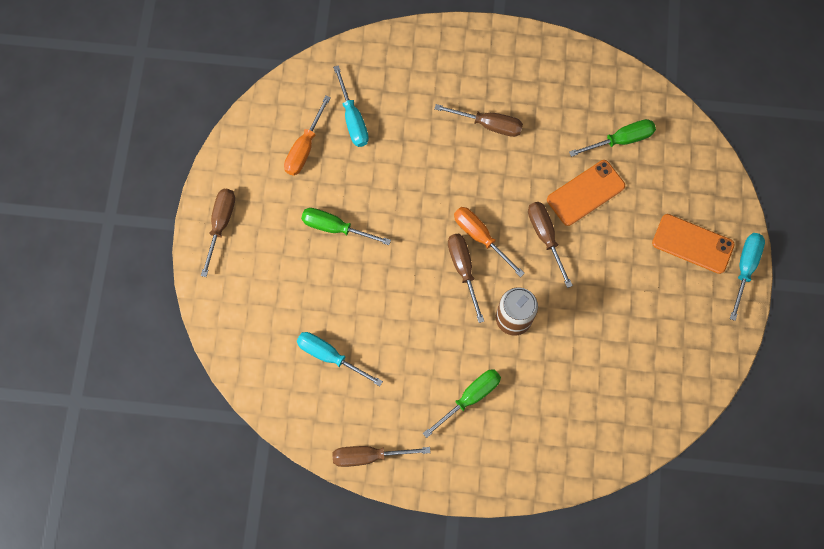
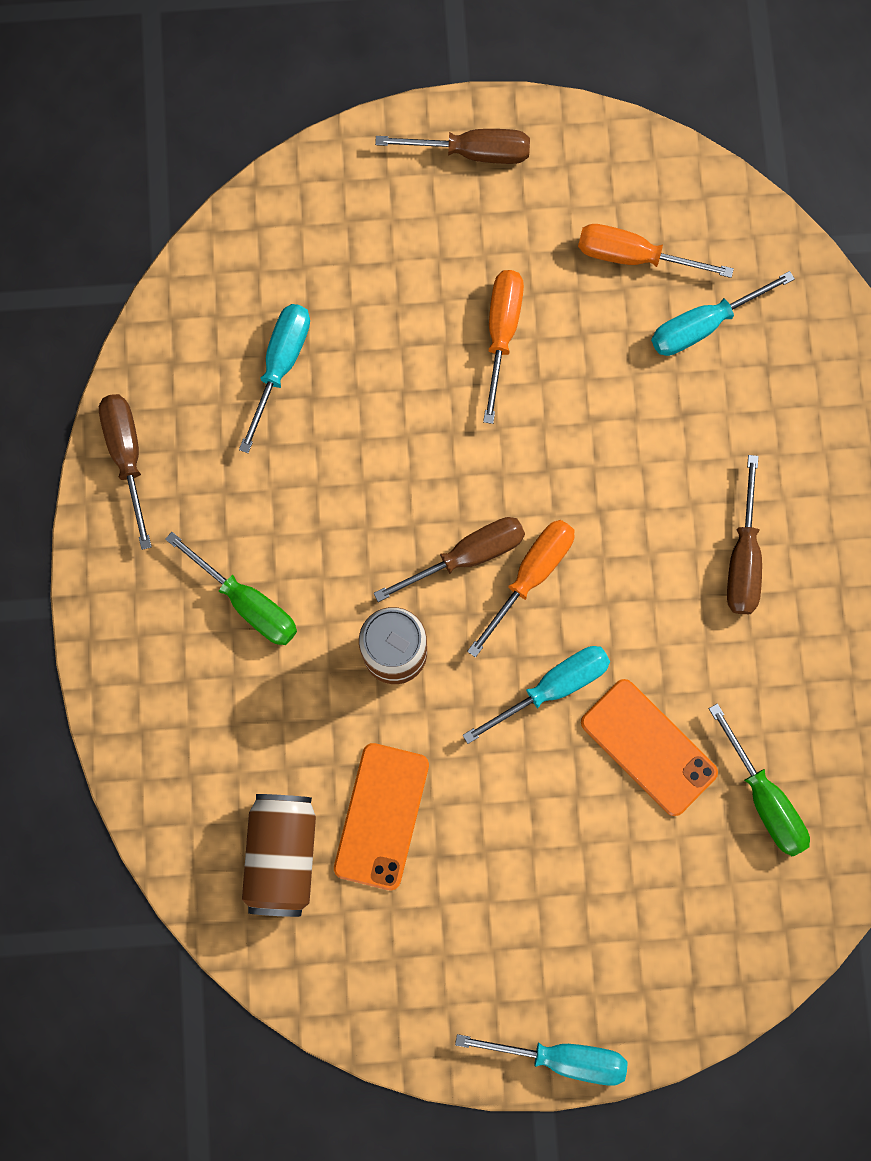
camera: 80 degrees right, 5 degrees up
(335, 227) = (501, 333): green screwdriver -> orange screwdriver
(545, 237) = (552, 687): brown screwdriver -> turquoise screwdriver
(619, 400) = (282, 854): none -> brown can
(692, 244) = (589, 954): orange phone -> orange phone (381, 816)

